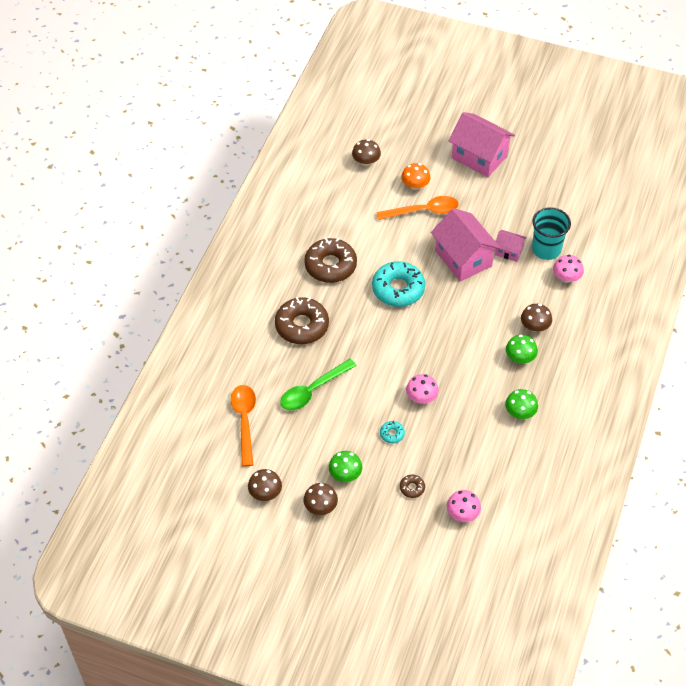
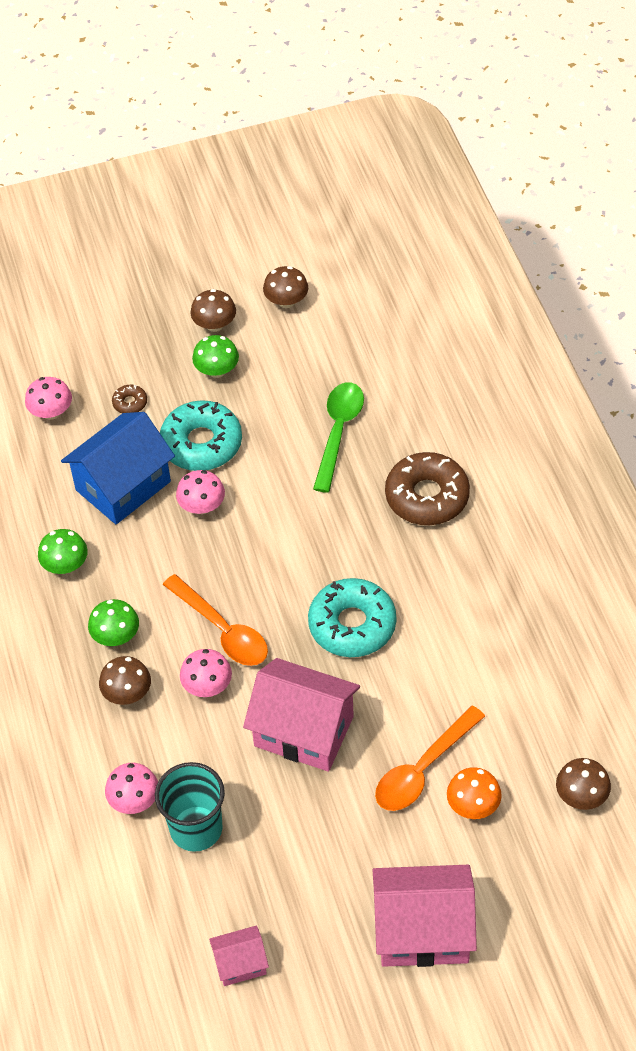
camera: 145 degrees right, 0 degrees up
(244, 421) = (382, 352): orange spoon -> orange spoon (222, 630)
(330, 265) = (470, 598): brown donut -> none
(392, 434) = (201, 443): turquoise donut -> turquoise donut, size x2.29
(455, 438) = (123, 486): none -> blue house
(492, 305) = (207, 686): none -> pink mushroom
(508, 251) = (248, 787): pink house -> pink house (240, 963)

